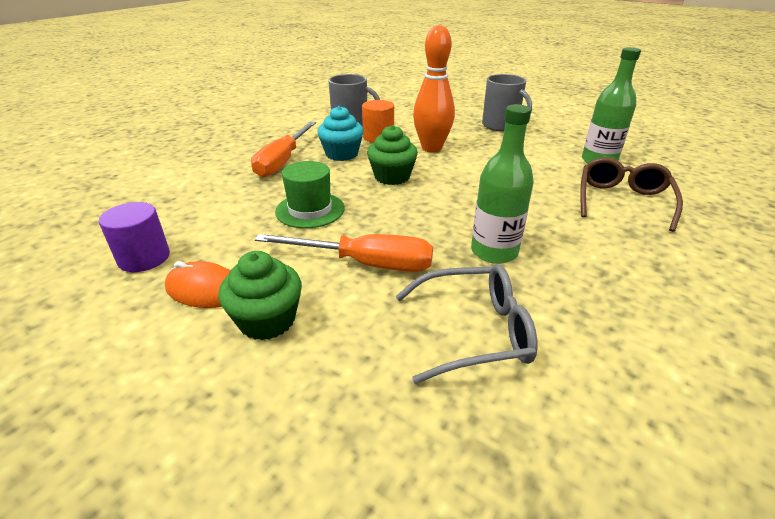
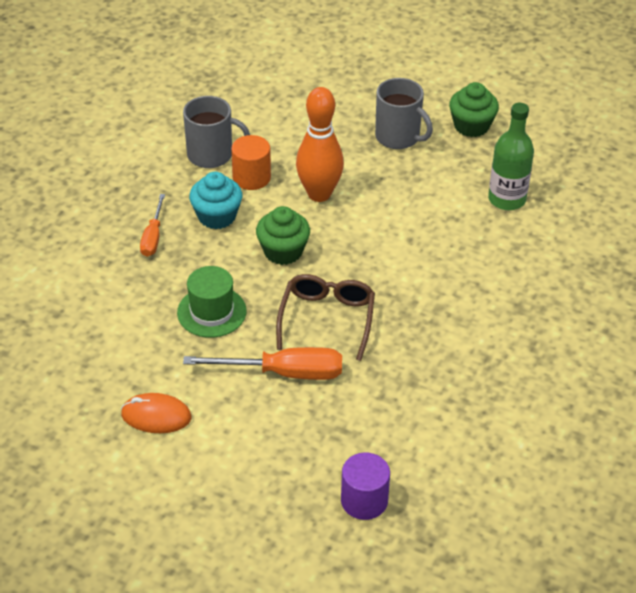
camera: 10 degrees left, 10 degrees up
(144, 258) = (82, 390): purple cylinder -> purple cylinder (364, 500)
(267, 320) = (220, 437): green cupcake -> green cupcake (471, 126)
(283, 161) = (153, 237): orange screwdriver -> orange screwdriver, size x0.60
(474, 331) = (381, 427): grey glasses -> none
(494, 252) = (394, 346): green bottle -> none
(622, 201) = (520, 264): brown glasses -> brown glasses (327, 319)

